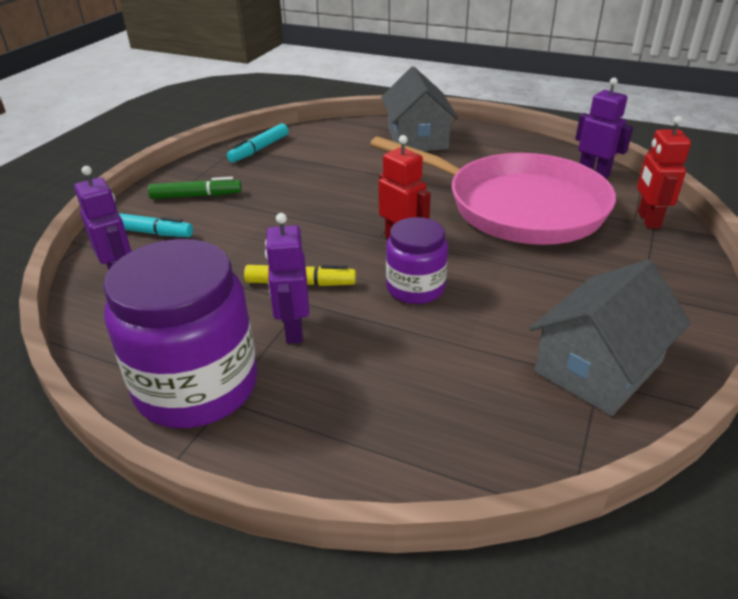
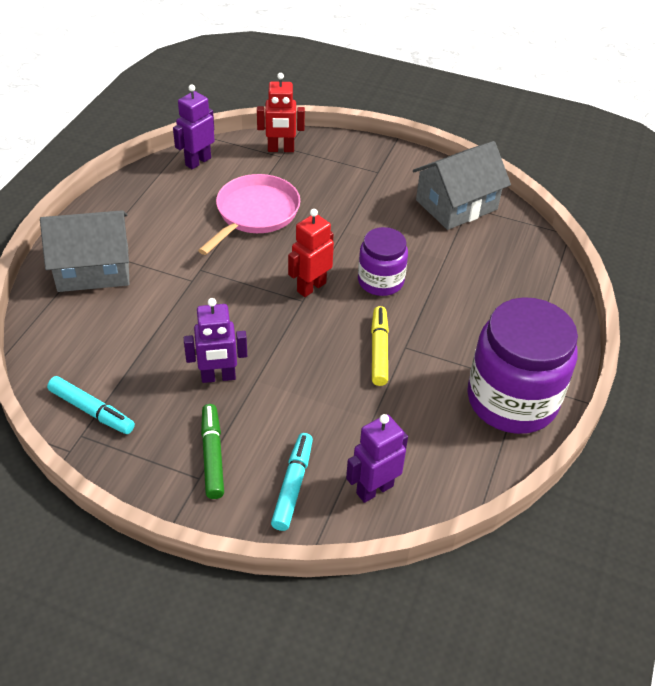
camera: 95 degrees left, 10 degrees up
(293, 330) = (441, 350): purple robot -> purple robot (218, 377)
(517, 206) = (255, 213): pink pan -> pink pan, size x0.60
(598, 367) = (456, 205): grey house -> grey house turned 75 degrees counterclockwise

